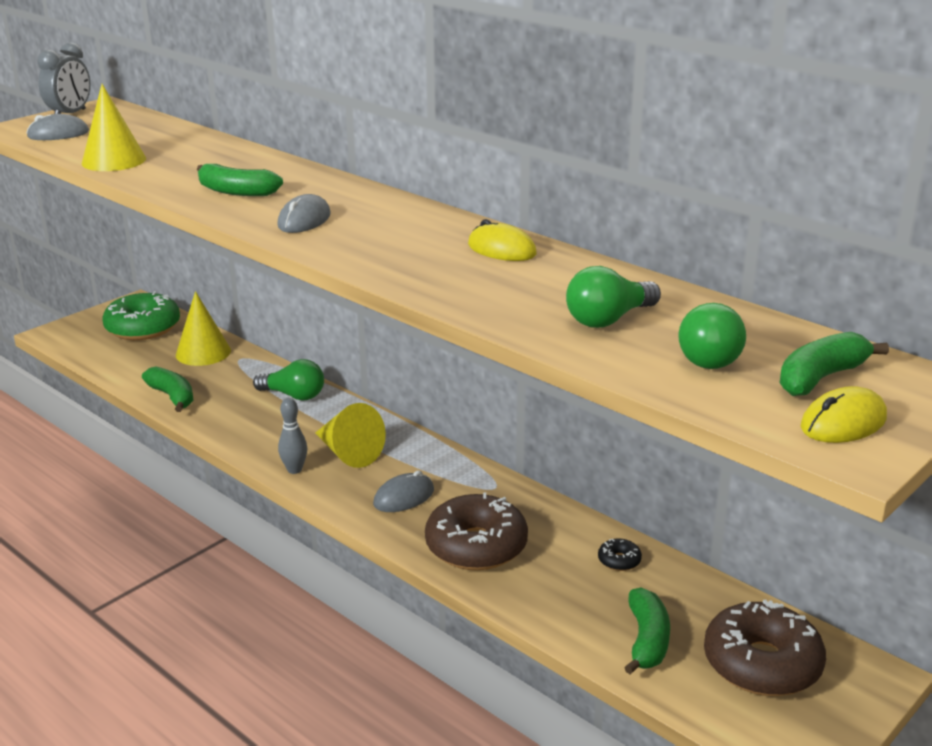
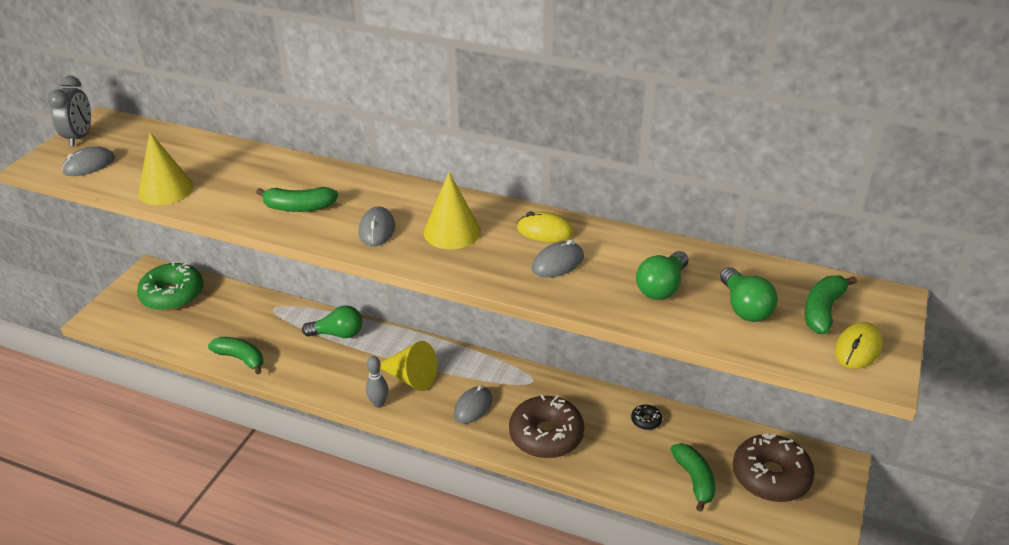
camera: 20 degrees left, 10 degrees up
(203, 352) = (239, 309): yellow cone -> yellow cone (452, 232)
(492, 278) = (558, 263): none -> grey mouse

